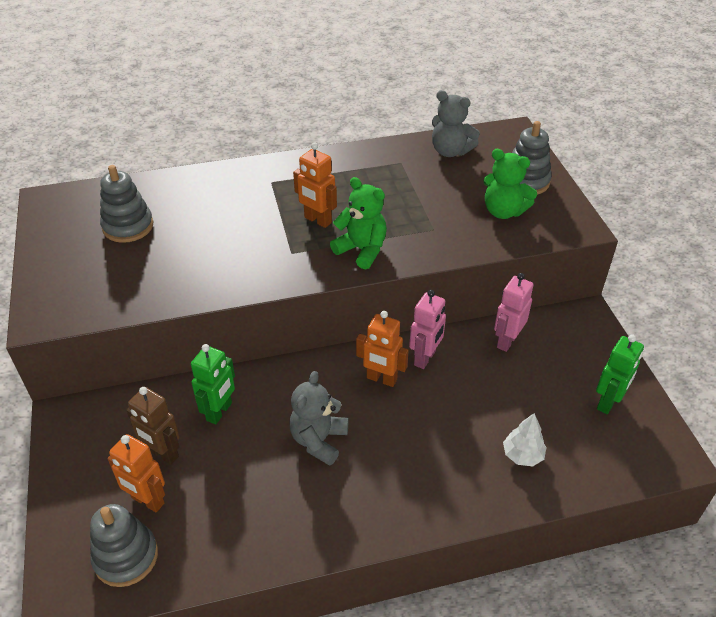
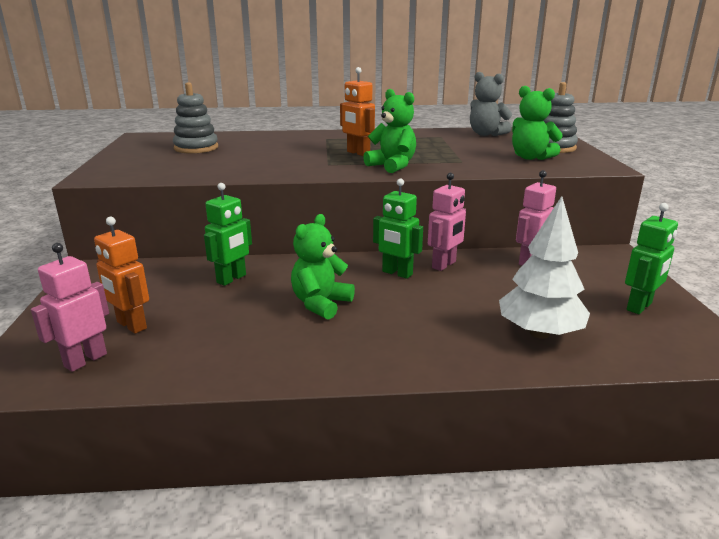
camera: 10 degrees right, 20 degrees down
(126, 557) = (85, 360): grey stacking toy -> pink robot
(163, 454) = (164, 298): brown robot -> none
(319, 440) = (321, 304): grey teddy bear -> green teddy bear
(381, 379) = (397, 273): orange robot -> green robot
(522, 455) = (539, 333): white tree -> white tree, size x1.81

